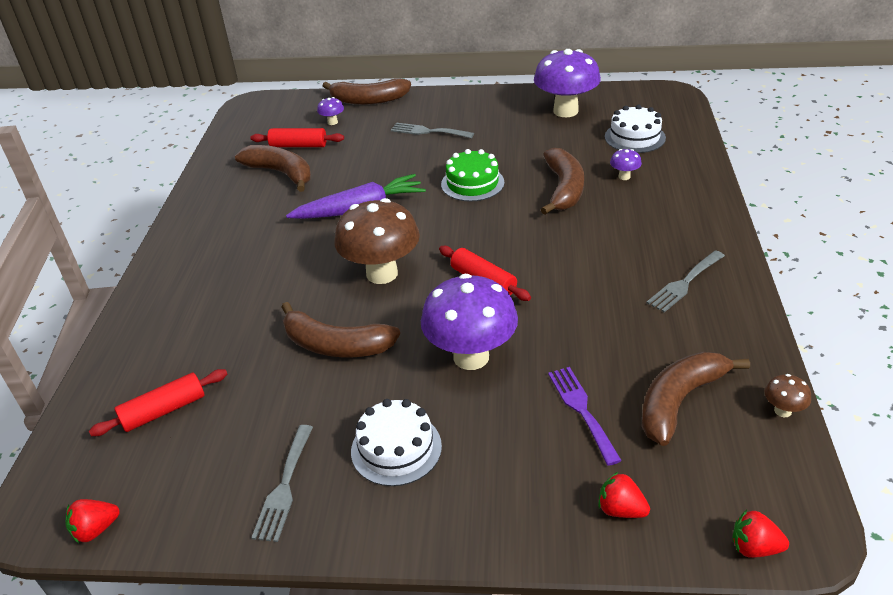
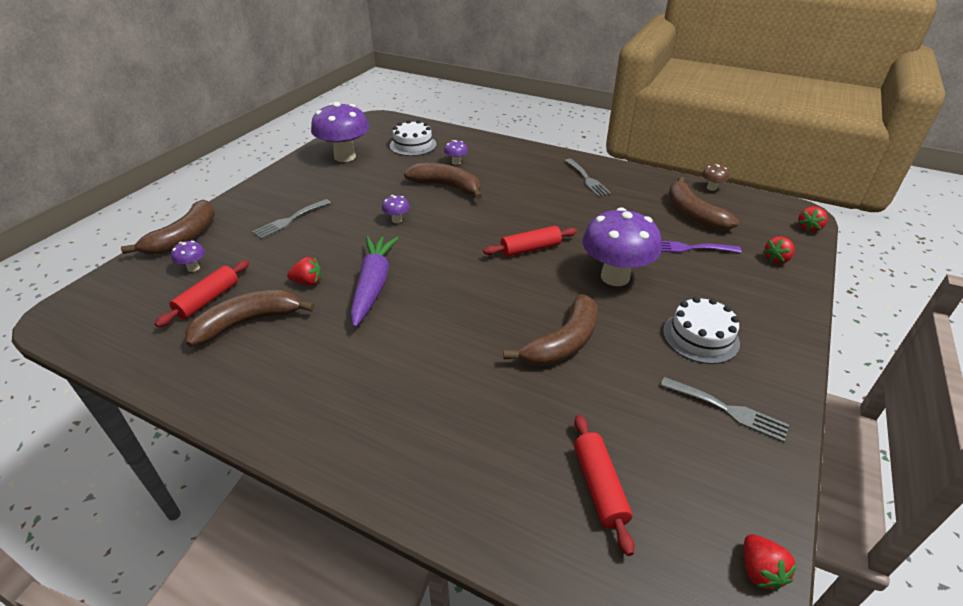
camera: 70 degrees left, 0 degrees up
(345, 177) = (308, 282): none -> red strawberry
(382, 273) = (482, 295): brown mushroom -> none
(472, 183) = (397, 220): green cake -> purple mushroom

